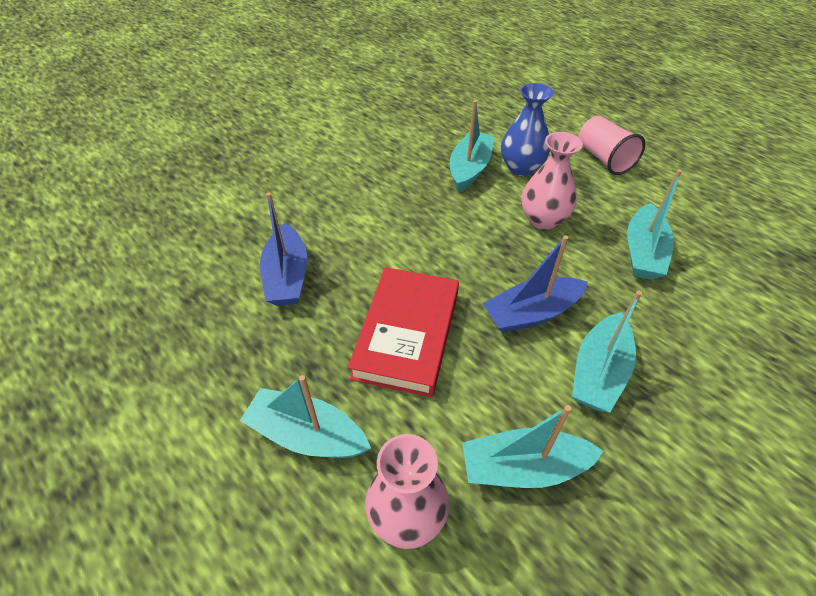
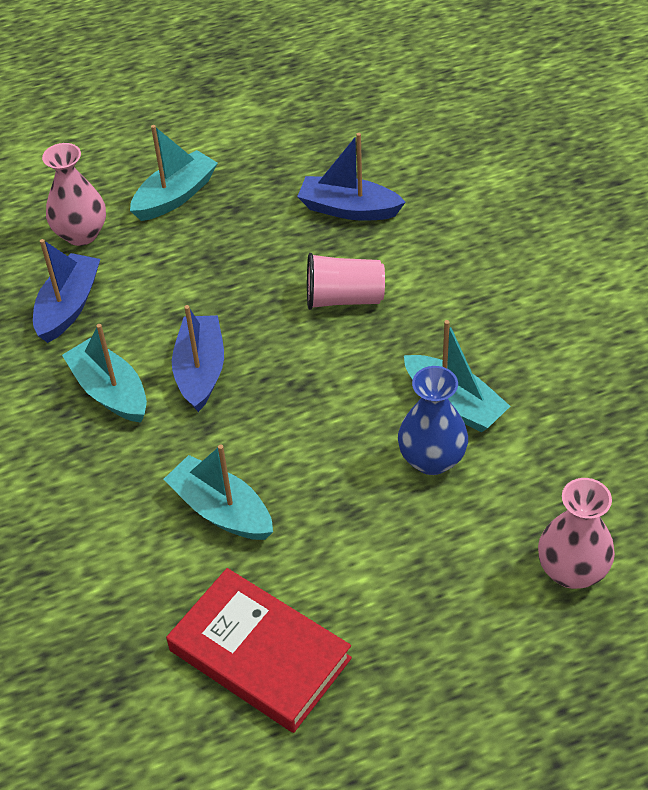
camera: 115 degrees right, 0 degrees up
(406, 334) = (231, 274): red book -> red book (260, 654)
(523, 468) = (68, 306): turquoise boat -> blue boat
(543, 219) = (323, 439): pink vase -> pink vase (572, 571)
(603, 159) = (409, 567): pink cup -> pink cup (344, 298)

